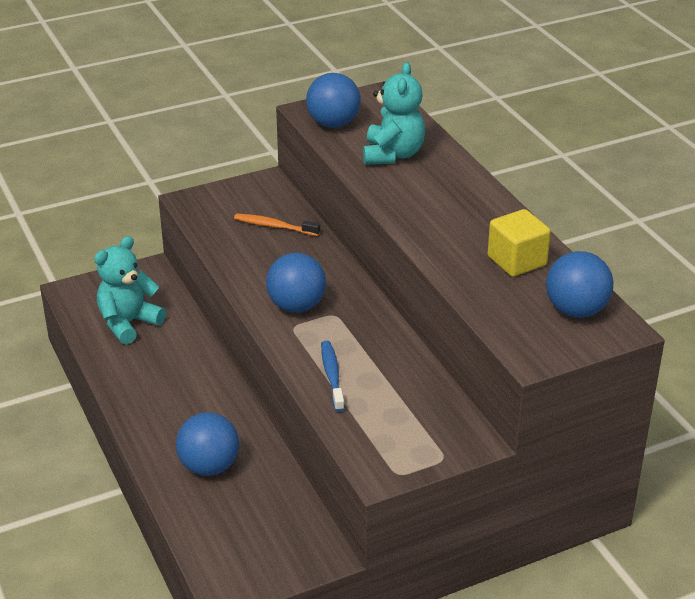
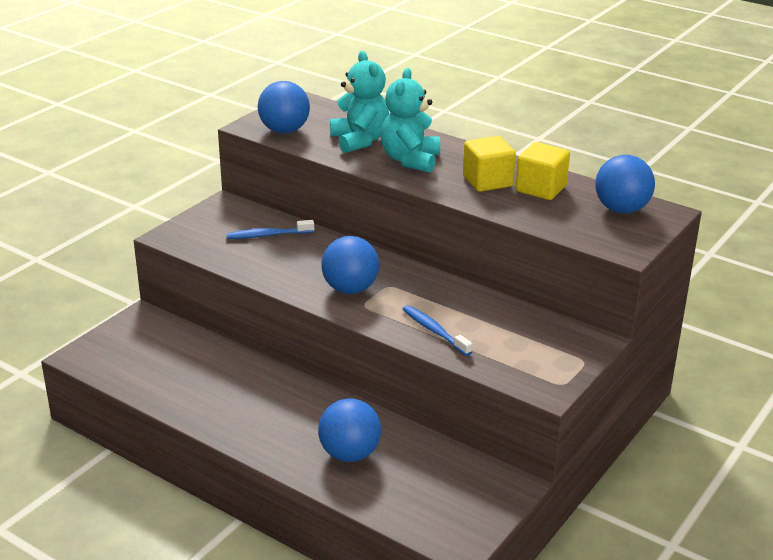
camera: 30 degrees left, 5 degrees down
(128, 323) = (163, 365): turquoise teddy bear -> turquoise teddy bear (410, 160)
(274, 226) = (267, 235): orange toothbrush -> blue toothbrush
(471, 236) = (487, 181): none -> yellow cube

